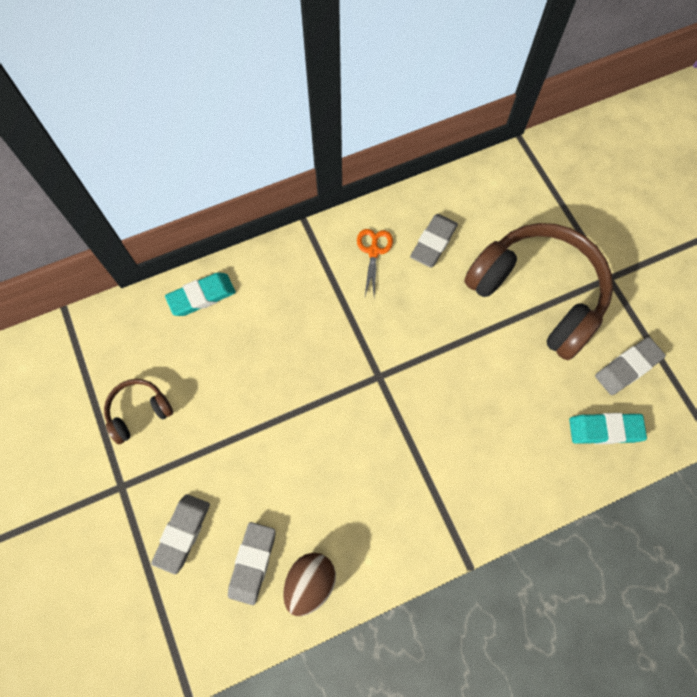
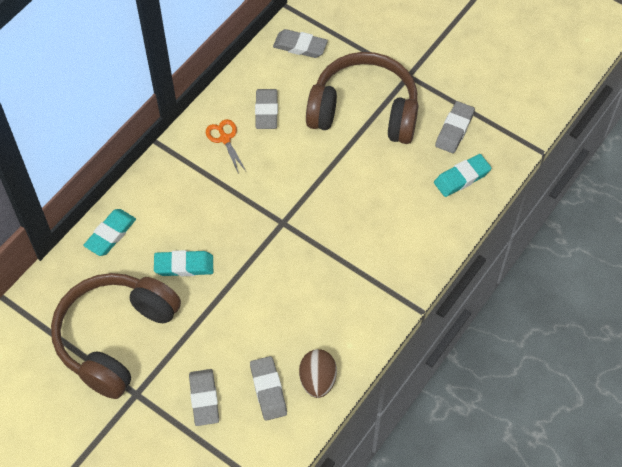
camera: 30 degrees left, 10 degrees down
(139, 412) = (115, 338): brown headphones -> brown headphones, size x2.23
(251, 370) = (184, 266): none -> turquoise eraser
(509, 188) = (300, 46): none -> grey eraser

